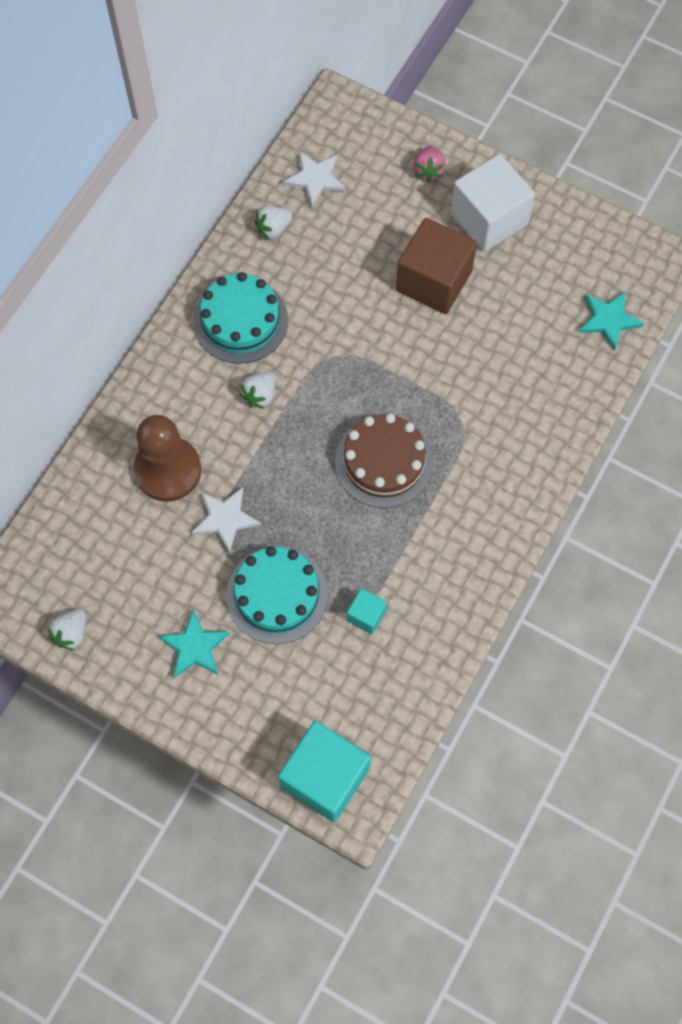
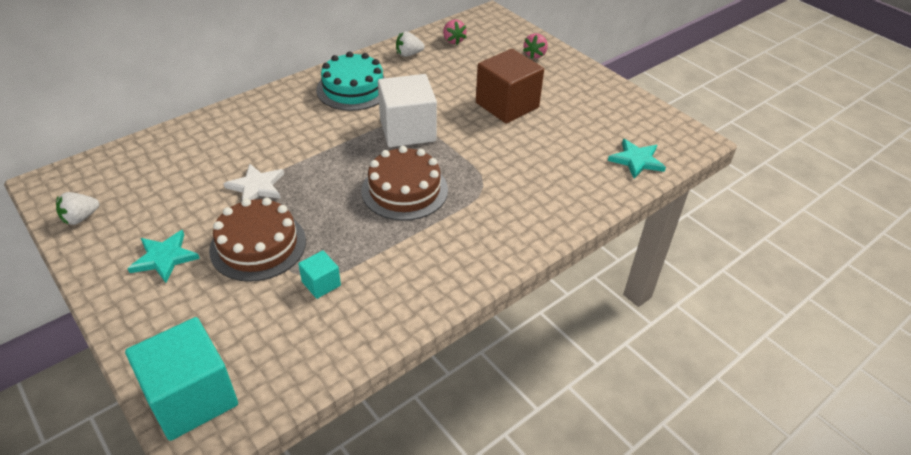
camera: 20 degrees right, 25 degrees down
(168, 470) = (238, 148): brown pawn -> none
(260, 395) = (337, 128): white strawberry -> none
(277, 594) = (258, 245): turquoise cake -> brown cake
(315, 179) = (453, 40): white star -> pink strawberry
(489, 219) = (566, 86): white cube -> white cube (407, 130)

